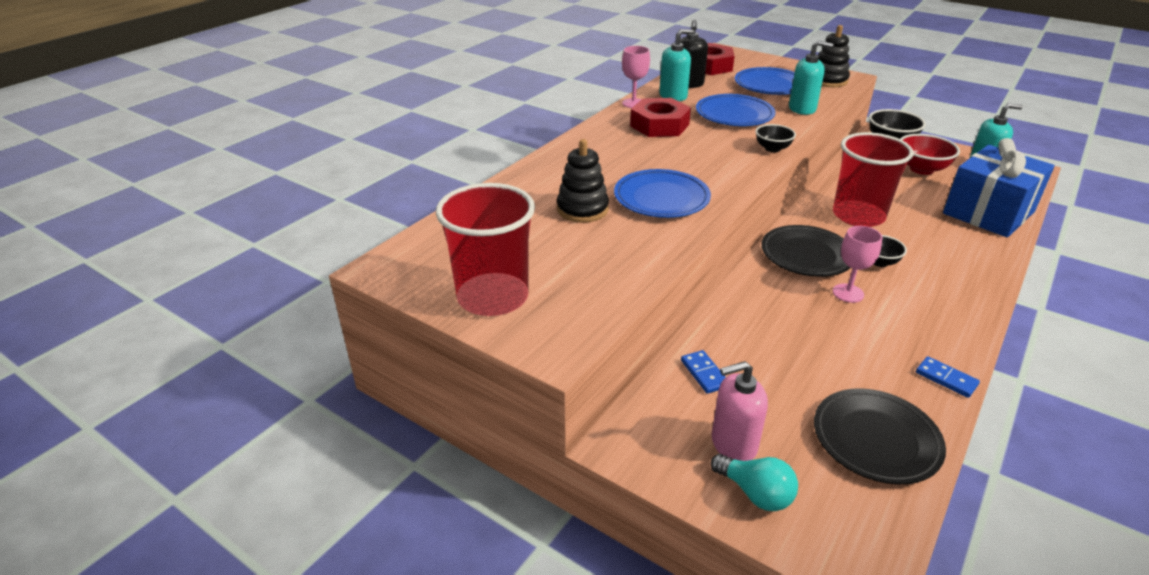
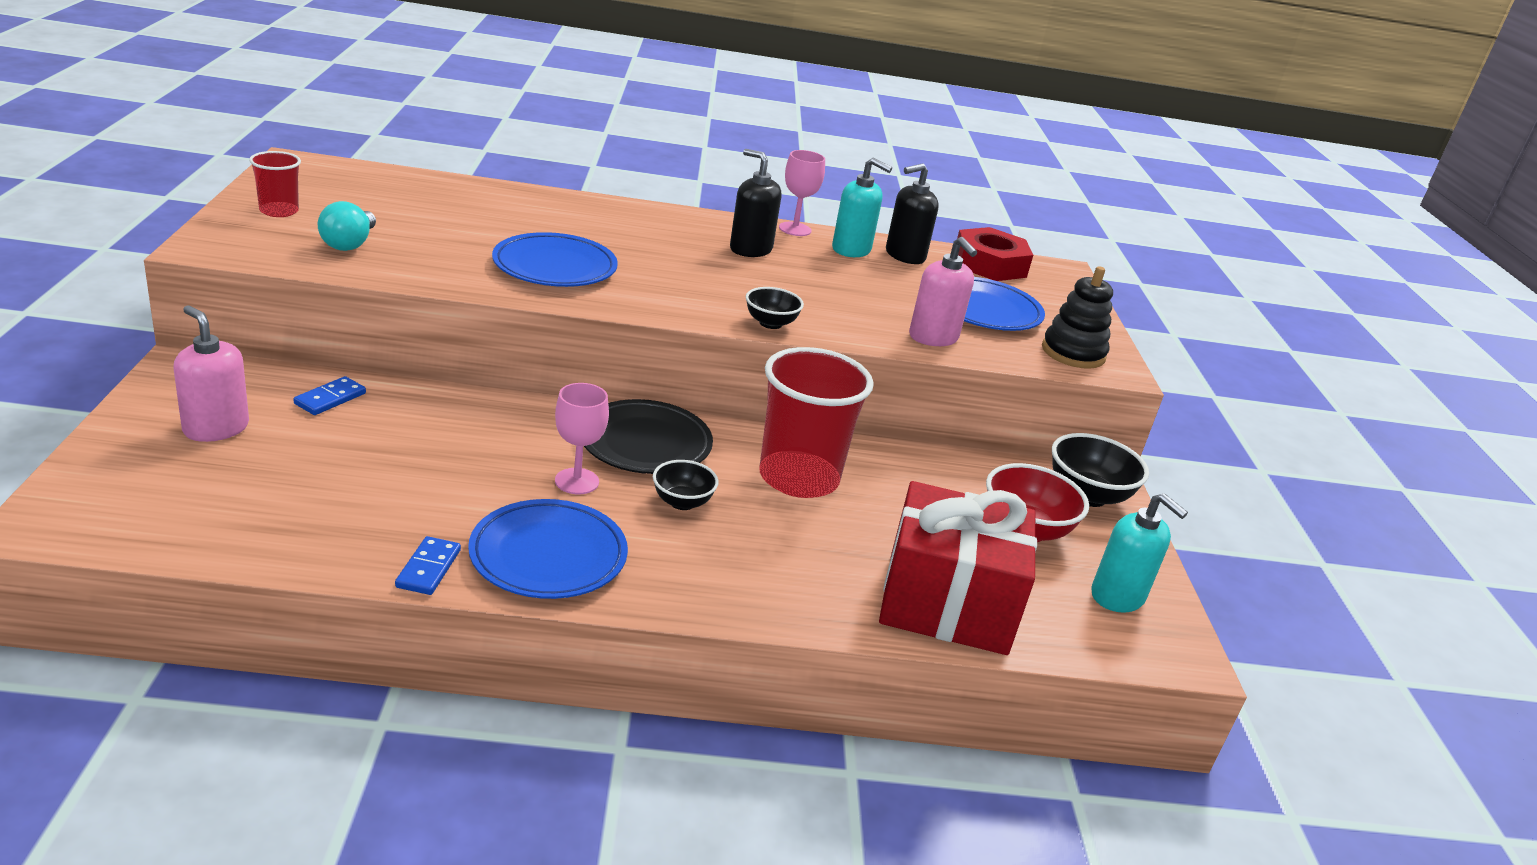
camera: 50 degrees right, 5 degrees down
(493, 297) = (279, 211): red cup -> red cup, size x0.49
(582, 209) = (487, 230): black stacking toy -> none
(659, 125) = (750, 249): red nut -> black soap dispenser
(734, 115) = (846, 292): blue plate -> blue plate (548, 555)
(755, 493) = (141, 448): turquoise light bulb -> turquoise light bulb (349, 244)
(802, 109) = (933, 337): turquoise soap dispenser -> pink soap dispenser
(876, 439) = (270, 519): black plate -> none
(988, 213) = (947, 603): blue gift -> red gift

